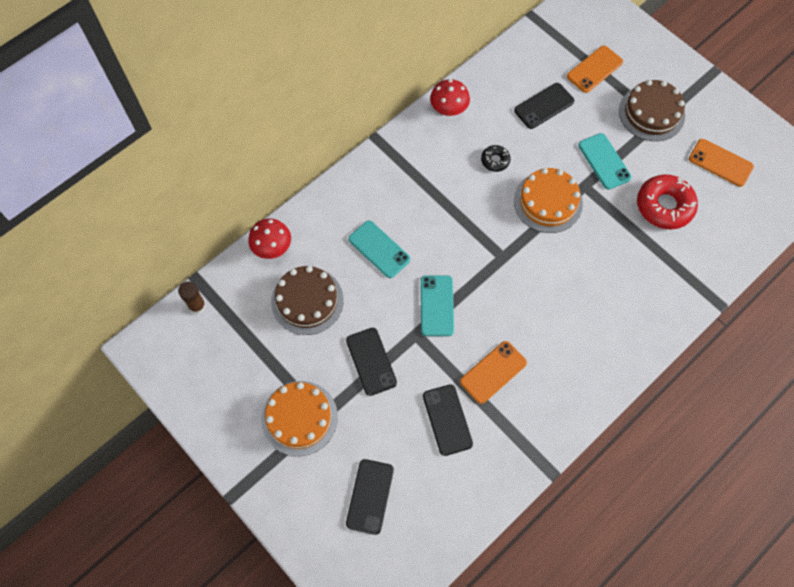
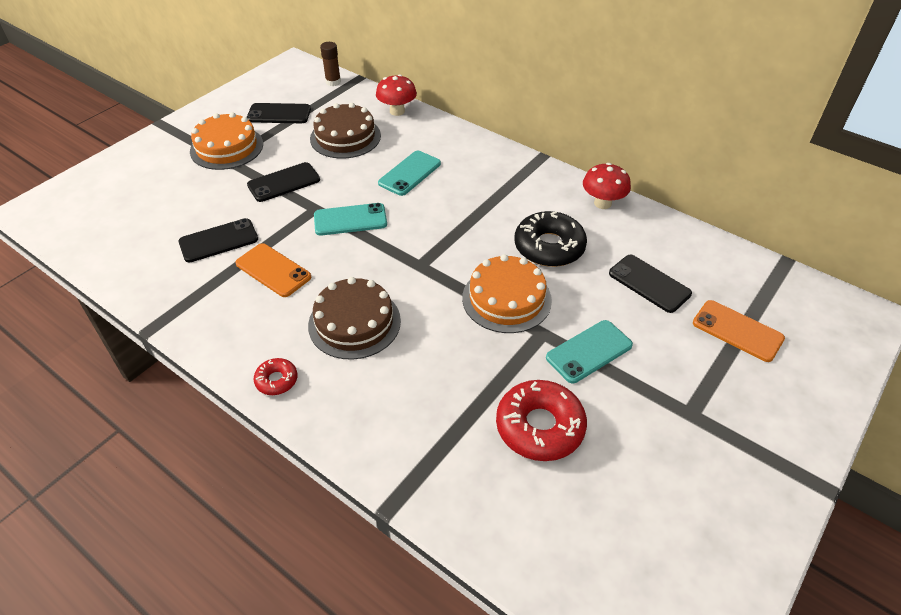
camera: 80 degrees right, 20 degrees down
(370, 496) = (144, 198): black phone -> black phone (279, 114)
(495, 160) = (549, 247): black donut -> black donut, size x1.97
(612, 370) = (276, 380): none -> red donut
(651, 113) = (696, 403): brown cake -> brown cake (354, 323)
(720, 163) = (645, 502): orange phone -> none

